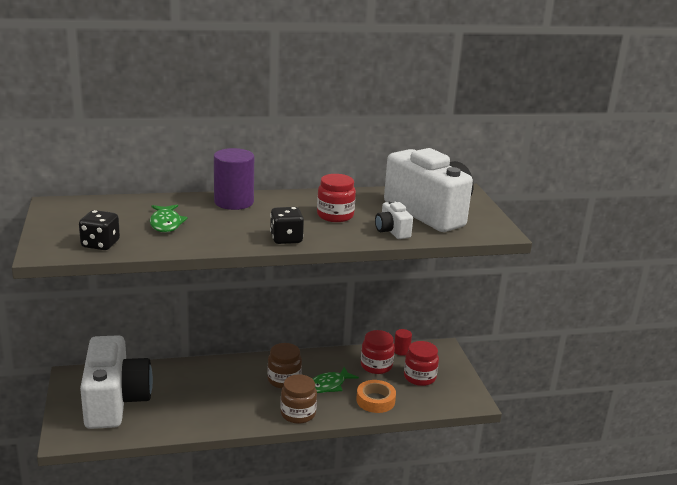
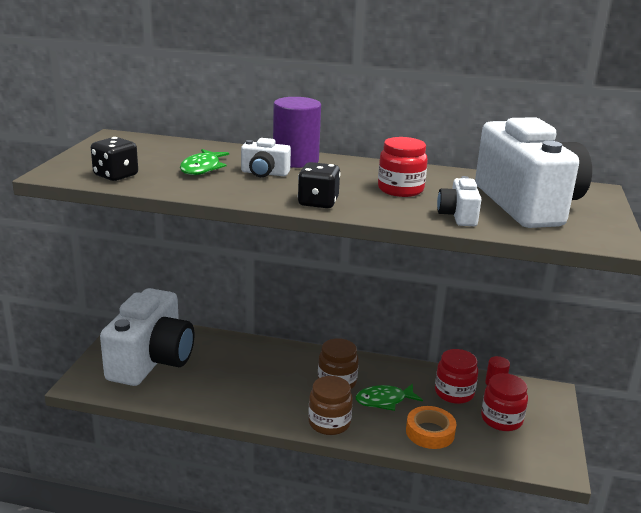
camera: 25 degrees right, 0 degrees up
(221, 219) = (264, 173): none -> white camera

